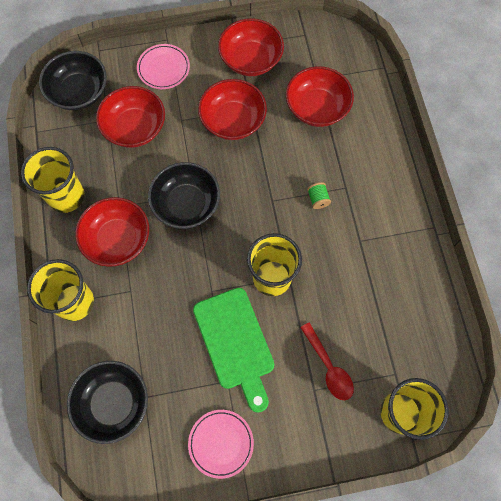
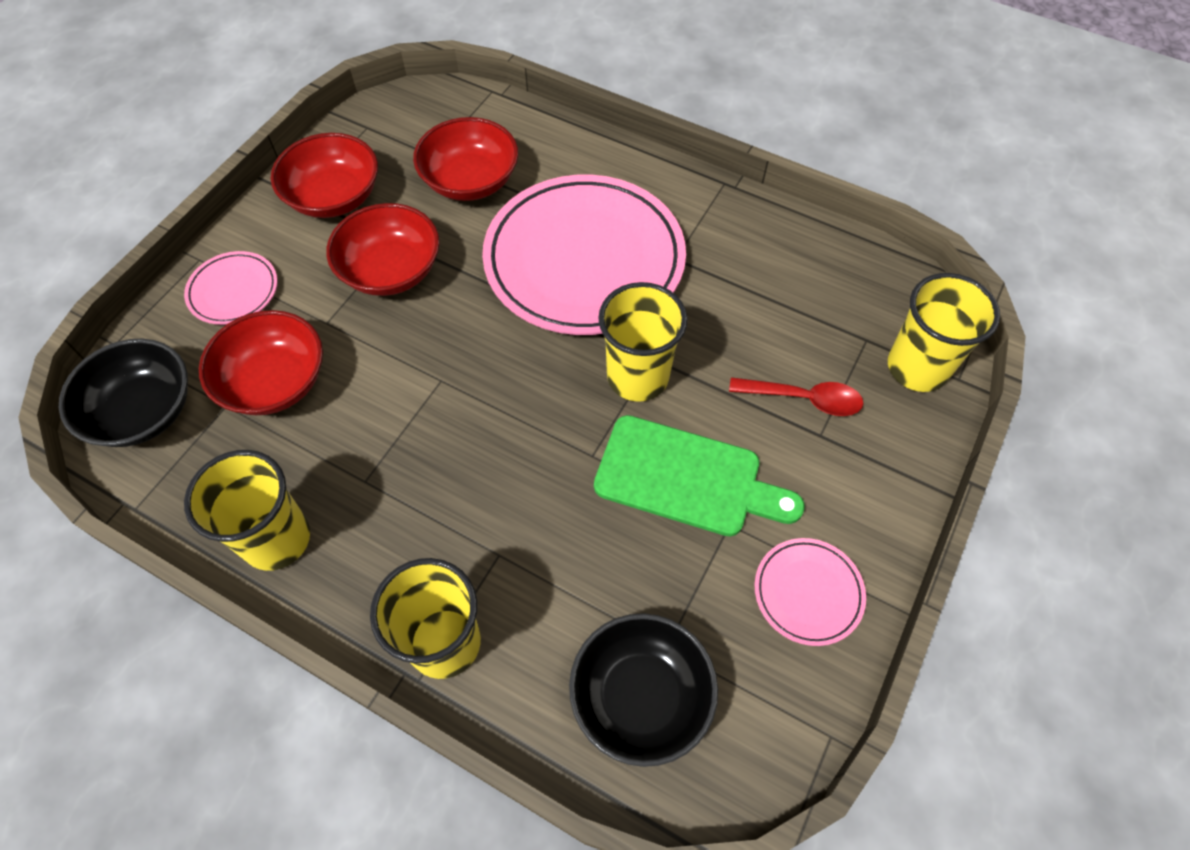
camera: 50 degrees left, 10 degrees down
(117, 239) = (409, 517): red bowl -> none
(186, 204) = (446, 399): black bowl -> none
(318, 199) = (584, 260): green spool -> pink plate

